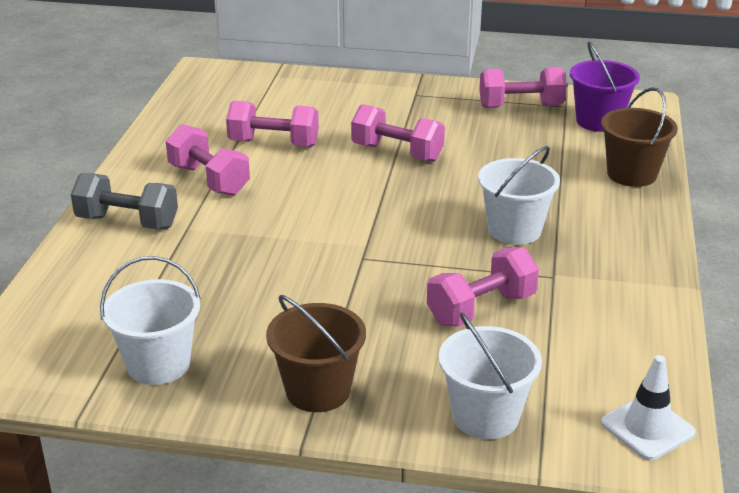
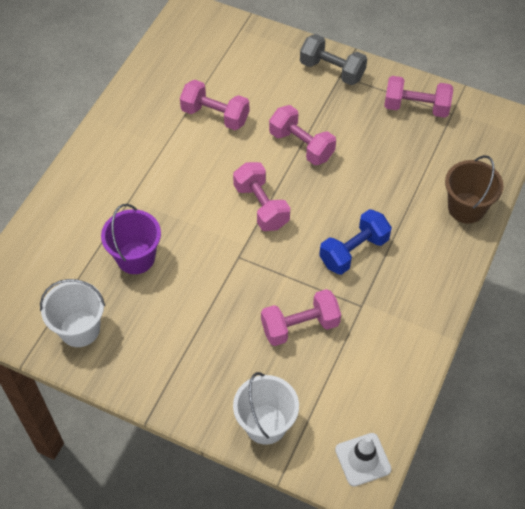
camera: 15 degrees right, 25 degrees up
(127, 222) = (92, 184): grey dumbbell -> grey dumbbell (332, 70)
(209, 180) = (158, 148): pink dumbbell -> pink dumbbell (261, 206)
(318, 390) = (170, 376): brown bucket -> none
(514, 230) = (354, 251): white bucket -> blue dumbbell
(598, 121) = (469, 138): purple bucket -> purple bucket (135, 257)

